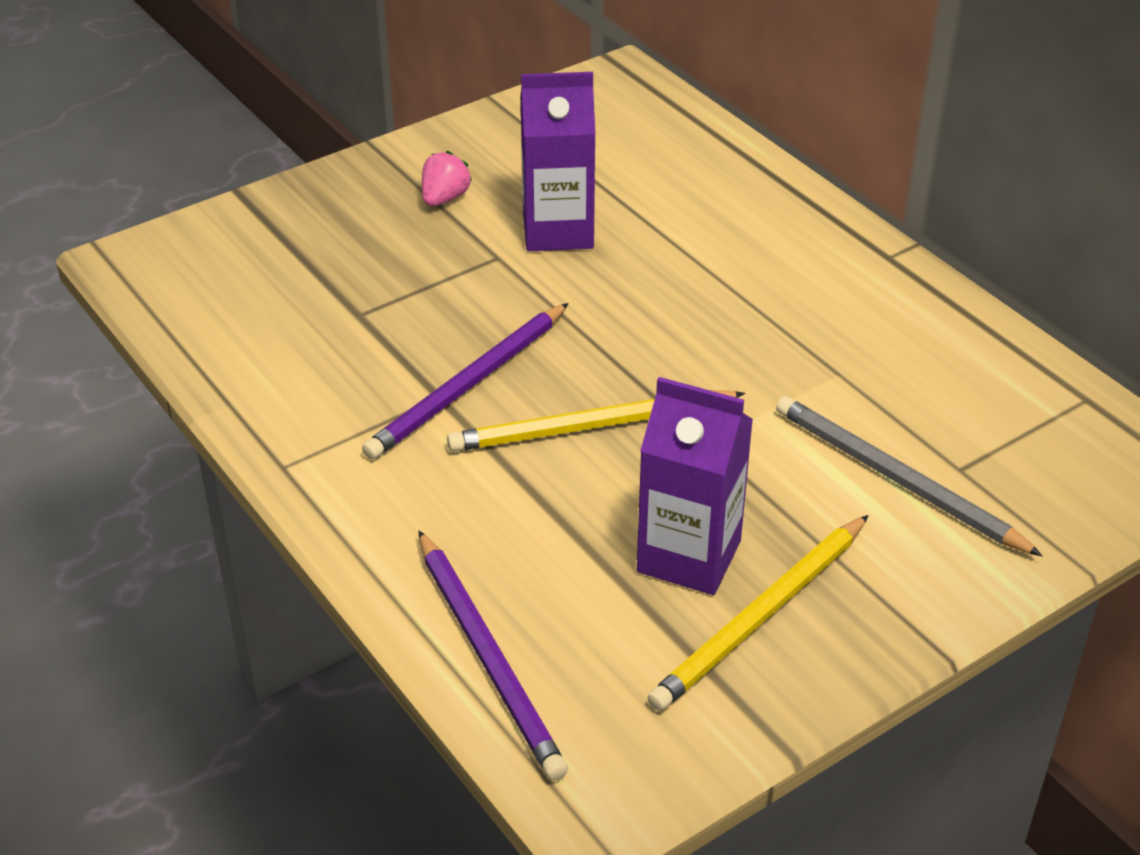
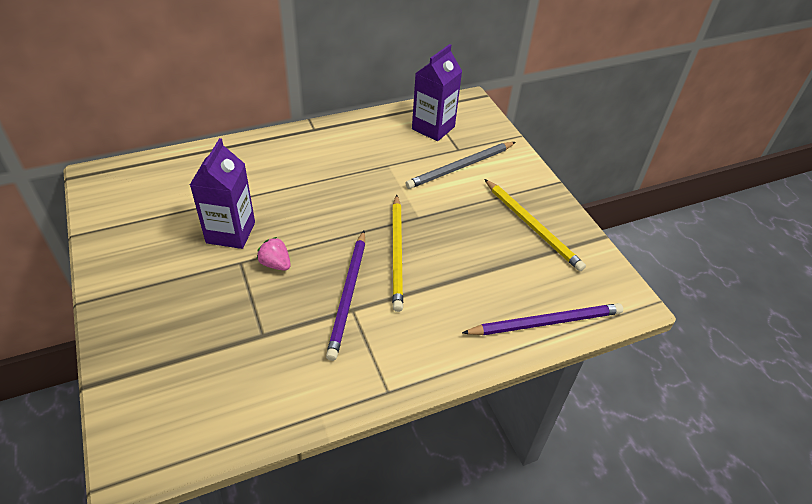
camera: 80 degrees left, 5 degrees up
(444, 198) = (169, 275): pink strawberry -> pink strawberry (275, 264)
(468, 385) = (348, 295): purple pencil -> purple pencil turned 45 degrees clockwise
(689, 556) = (493, 239): purple carton -> purple carton (433, 128)

